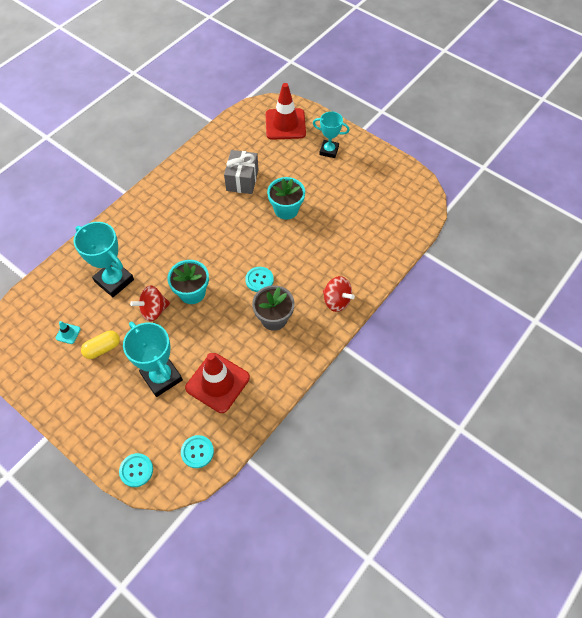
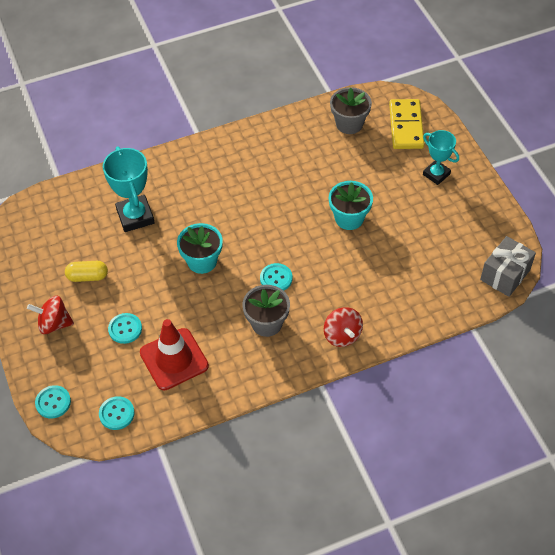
camera: 30 degrees right, 5 degrees down
(68, 333) = (65, 248): turquoise traffic cone -> none
(153, 310) = (155, 262): red spinning top -> red spinning top (54, 324)
(161, 377) = (125, 329): turquoise trophy -> turquoise button
(242, 139) = (349, 124): none -> grey flower pot
(242, 180) = (322, 168): grey gift -> grey gift (505, 275)
(285, 124) = (406, 126): red traffic cone -> yellow domino

